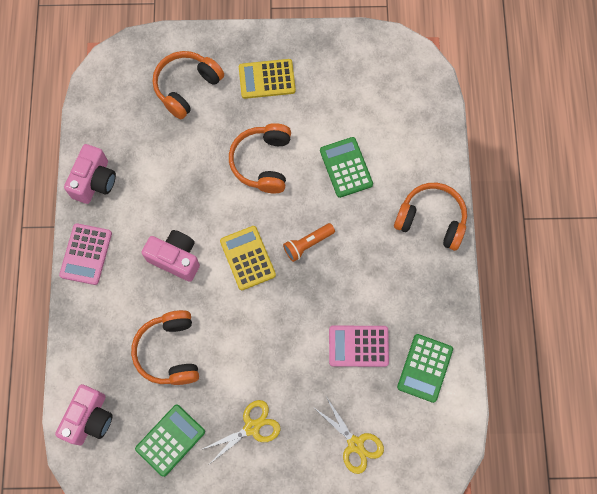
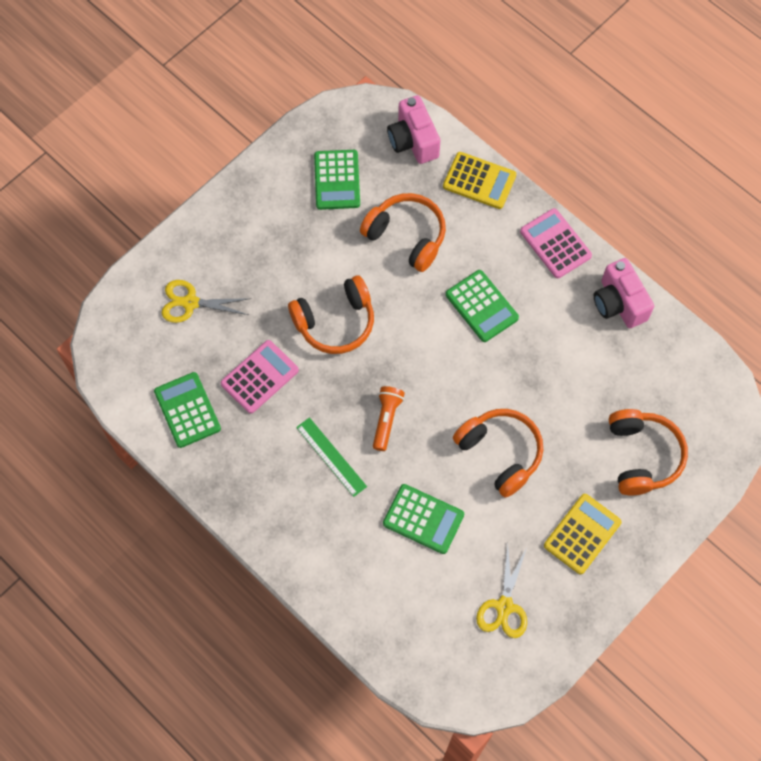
camera: 135 degrees right, 5 degrees down
(175, 258) = (481, 306): pink camera -> green calculator
(247, 258) = (424, 361): yellow calculator -> yellow calculator (479, 181)
(252, 427) = (284, 243): yellow scissors -> yellow scissors (504, 606)
(363, 253) = (331, 456): none -> green ruler
(431, 219) = (300, 544): orange headphones -> orange headphones (335, 322)

